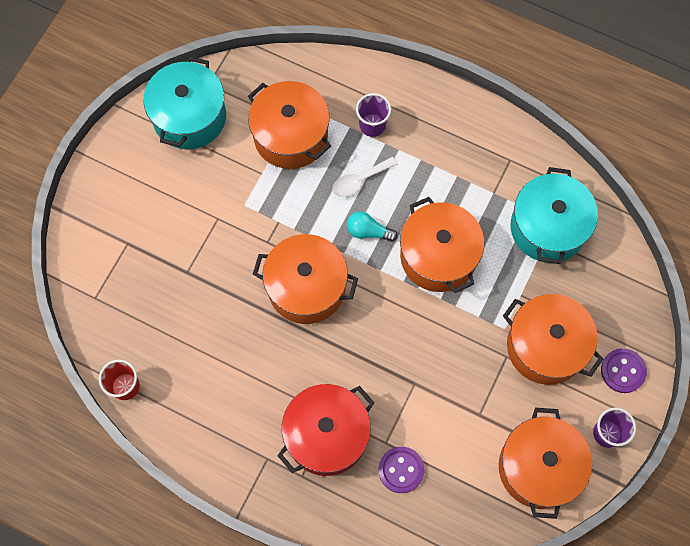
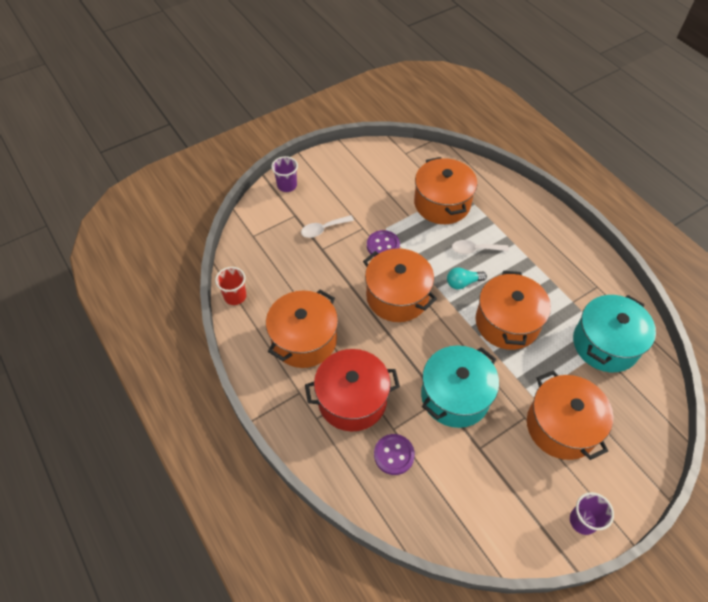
camera: 30 degrees right, 15 degrees down
(173, 244) = (323, 229): none -> white spoon
(189, 117) = (381, 165): turquoise pot -> turquoise pot (455, 396)
(368, 231) = (463, 283): turquoise light bulb -> turquoise light bulb turned 60 degrees counterclockwise
(372, 125) = (503, 221): purple cup -> purple cup (287, 185)
(538, 467) = (508, 515): orange pot -> orange pot (304, 340)
(623, 371) = (620, 479): purple button -> purple button (383, 245)

